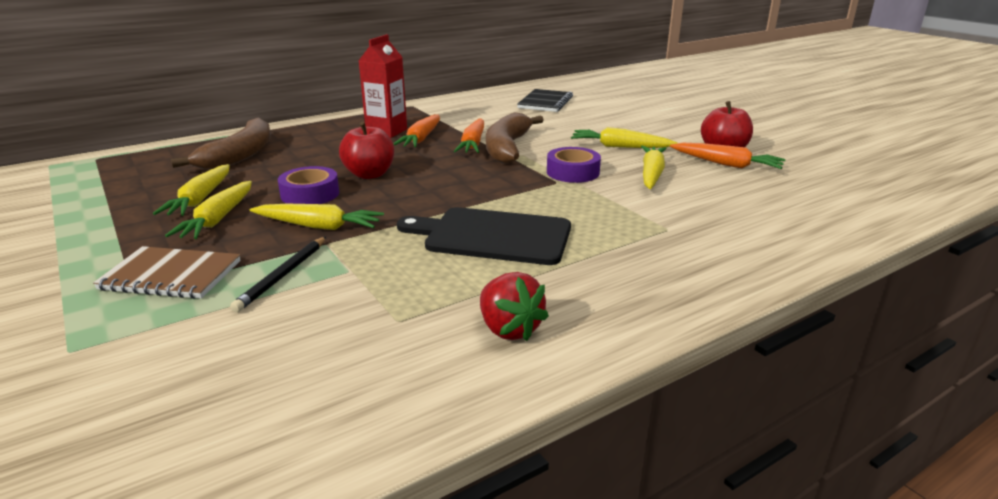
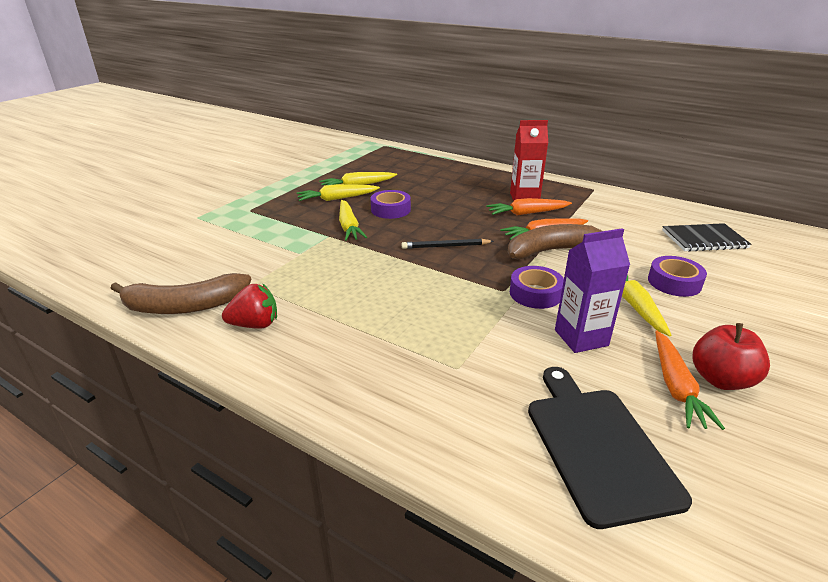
camera: 65 degrees right, 5 degrees up
(171, 275) = (269, 211): brown notebook -> none
(240, 156) = (426, 173): brown banana -> brown banana (185, 306)
(283, 275) = (284, 237): black pencil -> black pencil (445, 246)
(369, 174) = (439, 217): red apple -> none
(492, 236) = (379, 287): black cutting board -> black cutting board (597, 446)
(509, 329) = (255, 324): red strawberry -> red strawberry turned 135 degrees counterclockwise
(597, 127) = (674, 282): none -> purple tape
(651, 174) = (581, 338): yellow carrot -> purple carton

